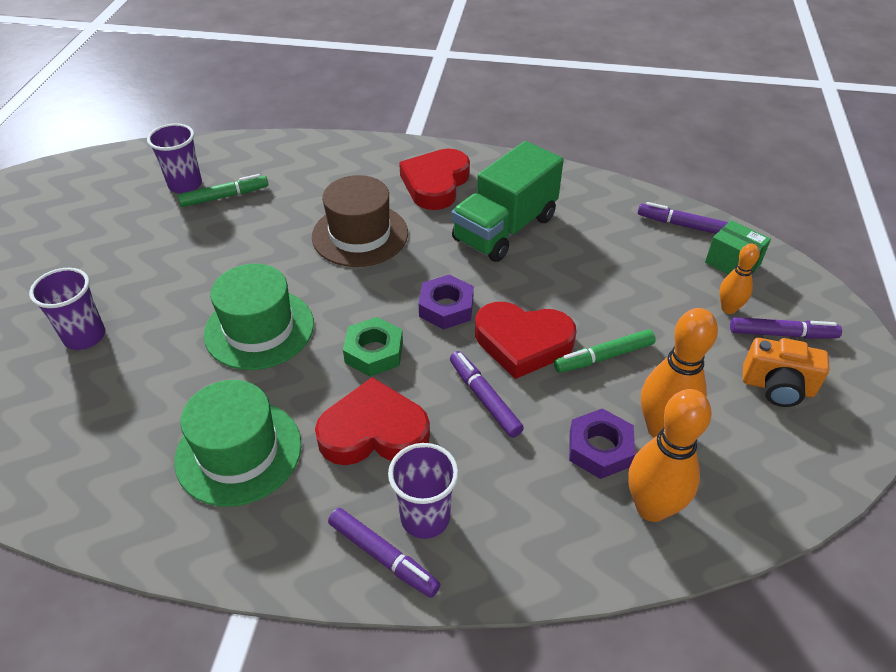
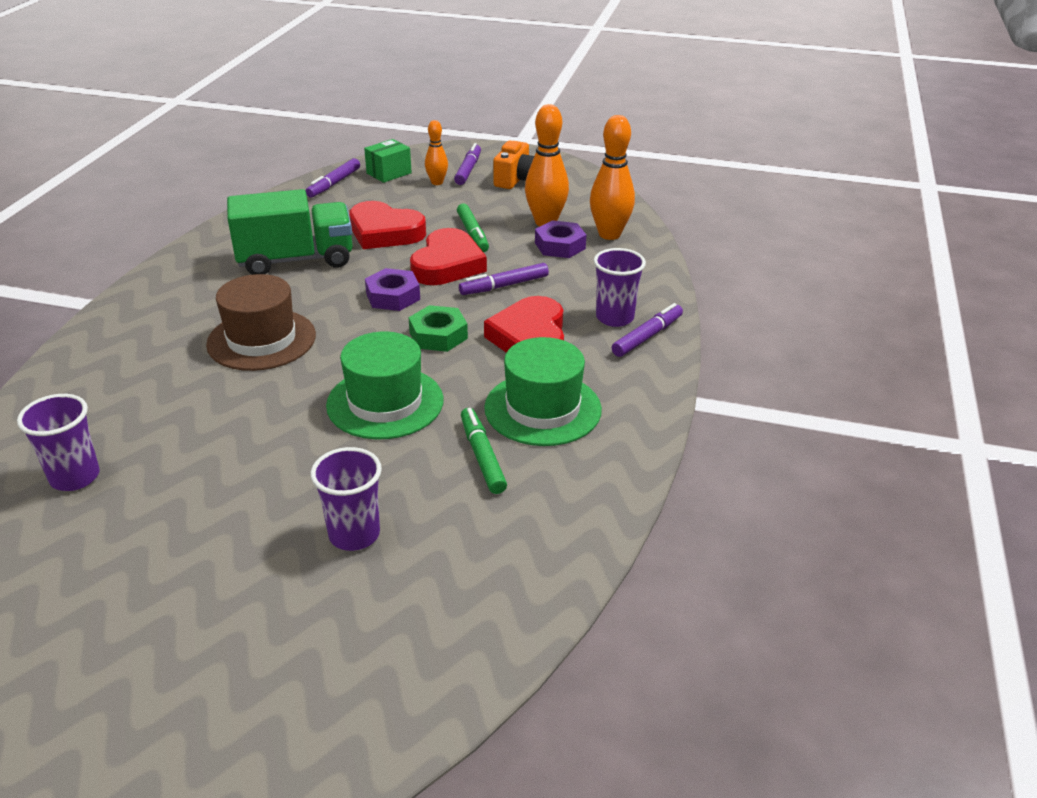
camera: 85 degrees left, 10 degrees down
(225, 196) = (126, 439): green marker -> green marker (482, 456)
(435, 184) = (199, 291): red heart -> red heart (385, 232)
(505, 229) = (296, 260): green truck -> green truck turned 60 degrees counterclockwise

